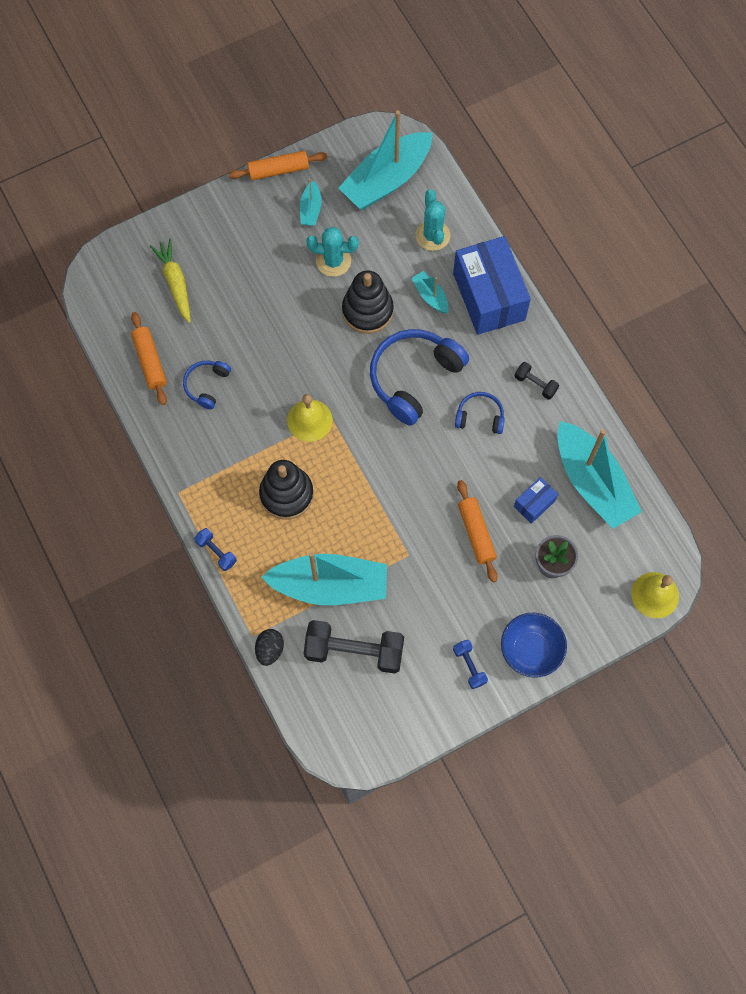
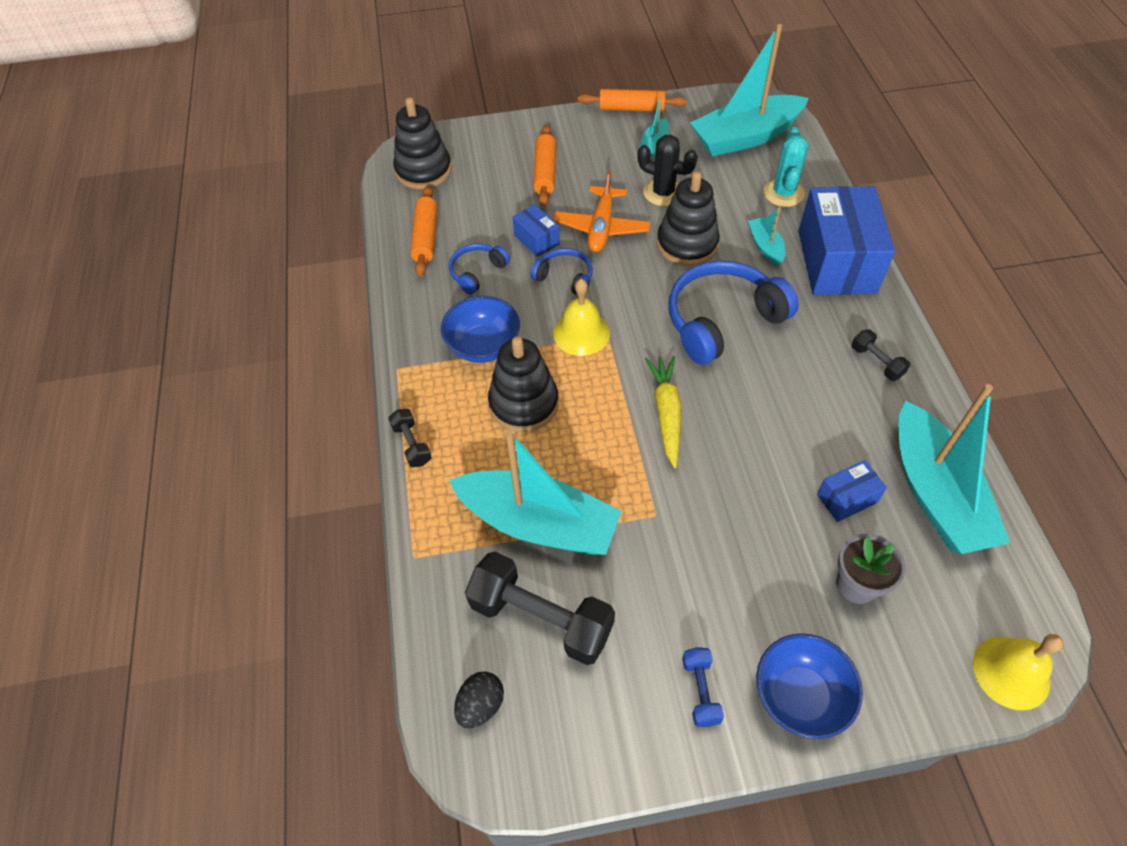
camera: 20 degrees right, 15 degrees down
(119, 290) = (423, 170): none -> black stacking toy
(175, 283) = (485, 176): yellow carrot -> yellow carrot (666, 413)
(216, 552) = (412, 444): blue dumbbell -> black dumbbell
(238, 453) = (483, 346): none -> blue bowl
(244, 339) = (536, 240): none -> blue box
(270, 649) = (428, 581): black egg -> black egg (480, 705)
(293, 312) = (601, 227): none -> orange plane
(333, 261) = (663, 192): turquoise cactus -> black cactus
(476, 533) = (756, 513): orange rolling pin -> orange rolling pin (545, 172)
(480, 417) = (795, 380): blue headphones -> blue headphones (565, 277)

